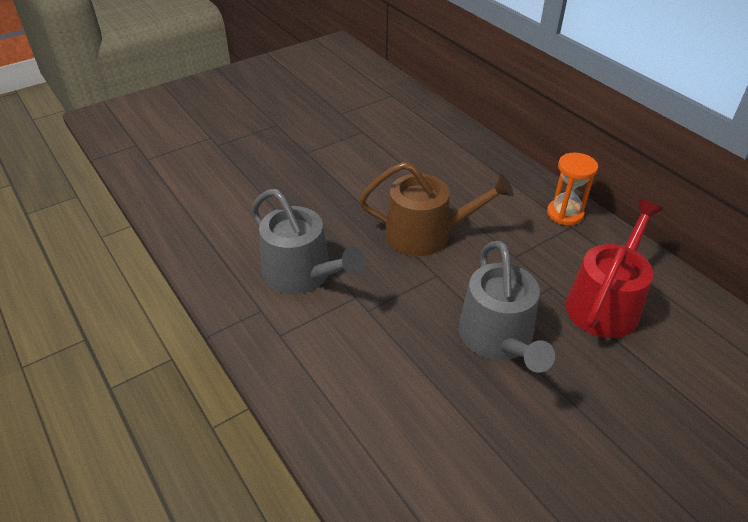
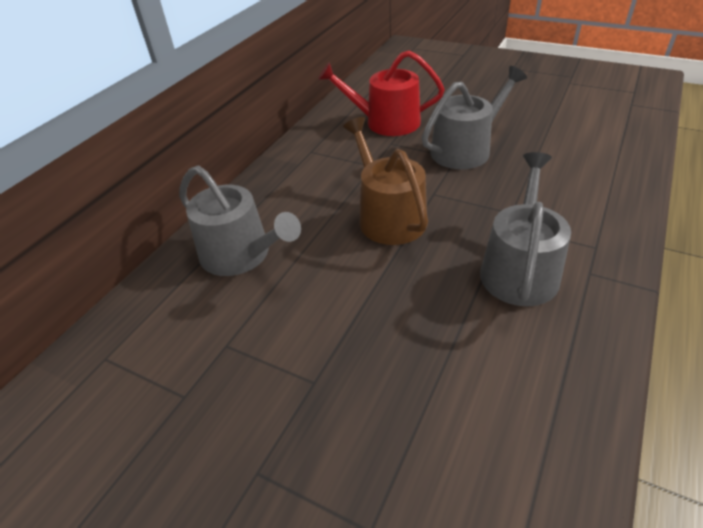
camera: 115 degrees left, 0 degrees up
(440, 153) = (241, 255): none -> grey watering can
(565, 214) = (296, 157): orange hourglass -> none

